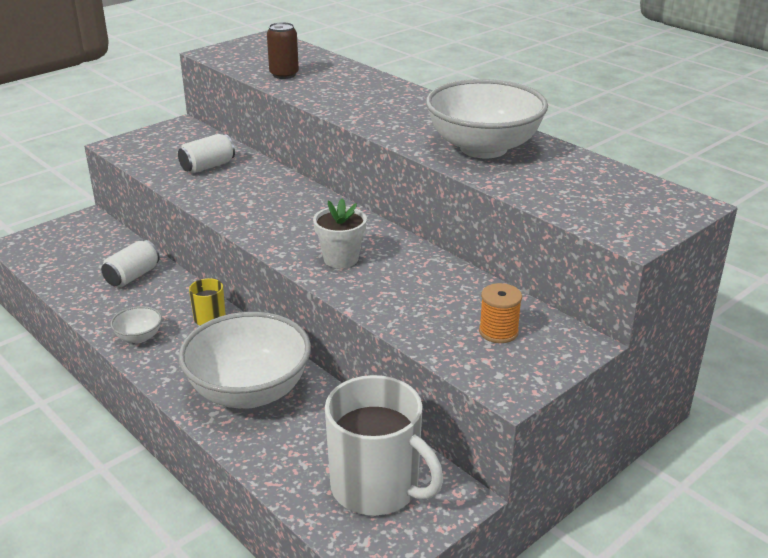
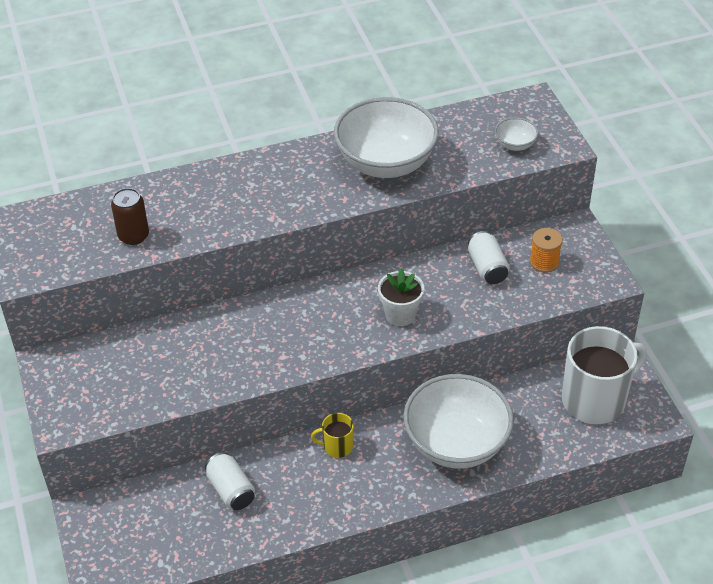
camera: 65 degrees left, 15 degrees up
(139, 337) = (340, 503): white bowl -> white bowl (515, 145)
(207, 166) = (167, 361): white can -> white can (487, 268)

